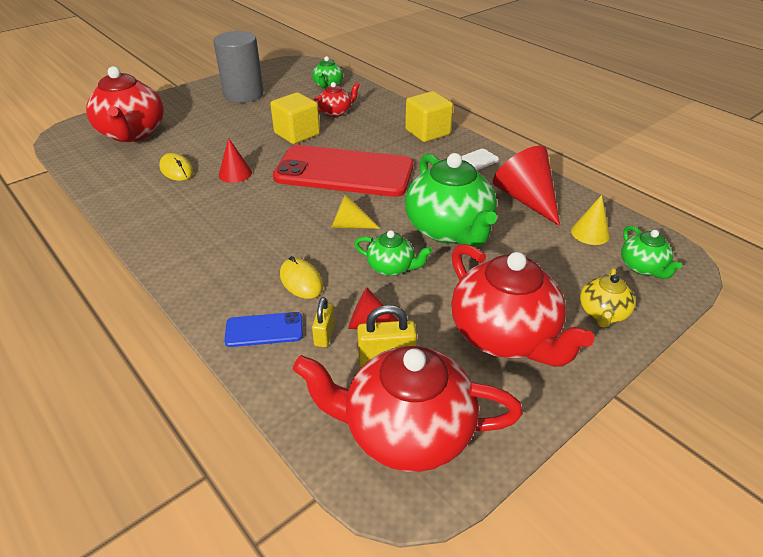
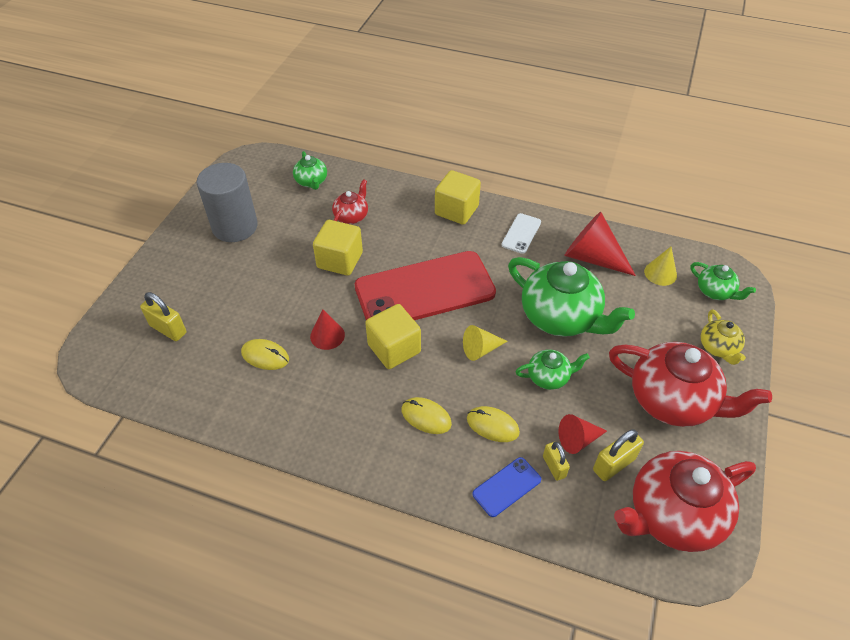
camera: 30 degrees left, 10 degrees up
(132, 133) = (168, 329): red teapot -> yellow padlock
(251, 252) = (426, 417): none -> yellow mouse
(277, 199) = (394, 348): none -> yellow cube

